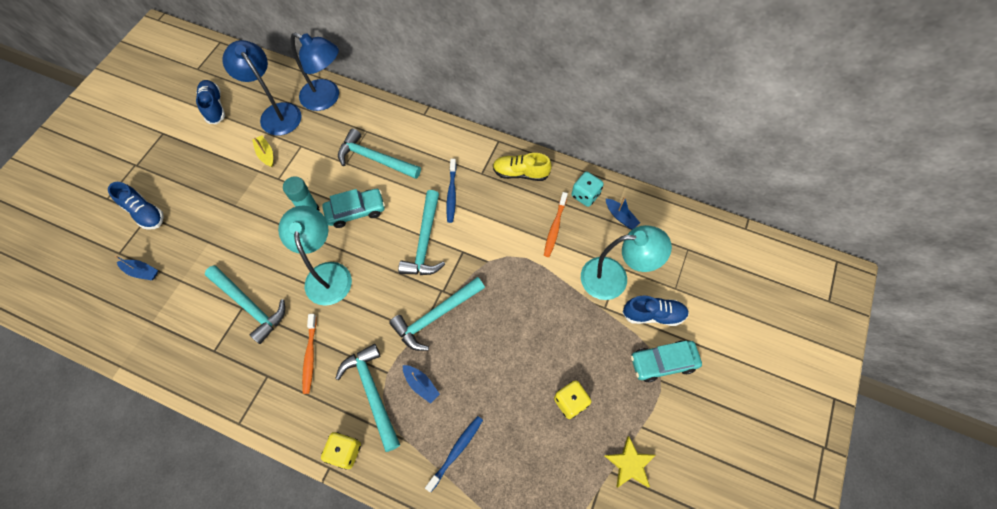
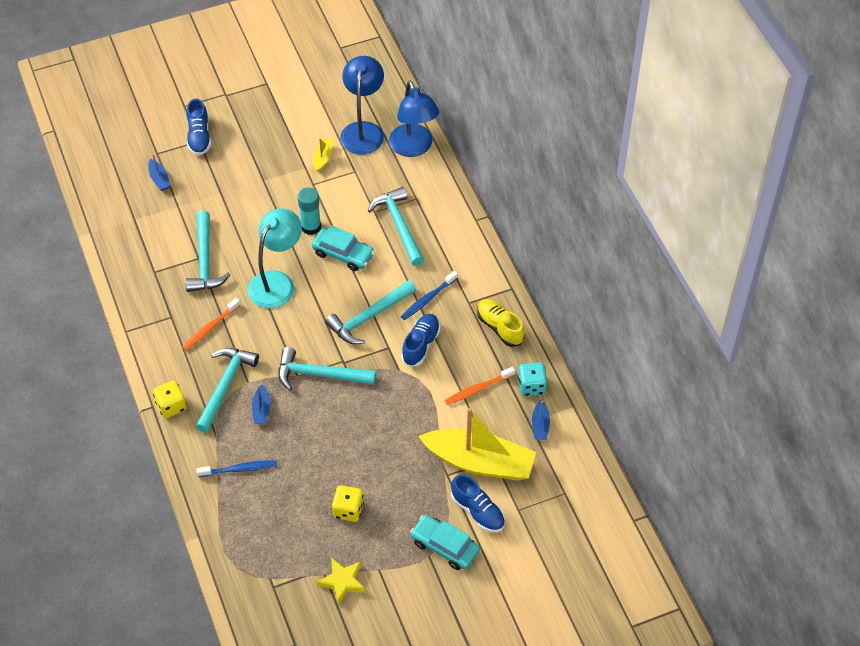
camera: 45 degrees right, 10 degrees down
(214, 107) = (322, 90): blue shoe -> blue shoe (421, 345)
(614, 278) = (479, 462): turquoise lamp -> yellow boat

